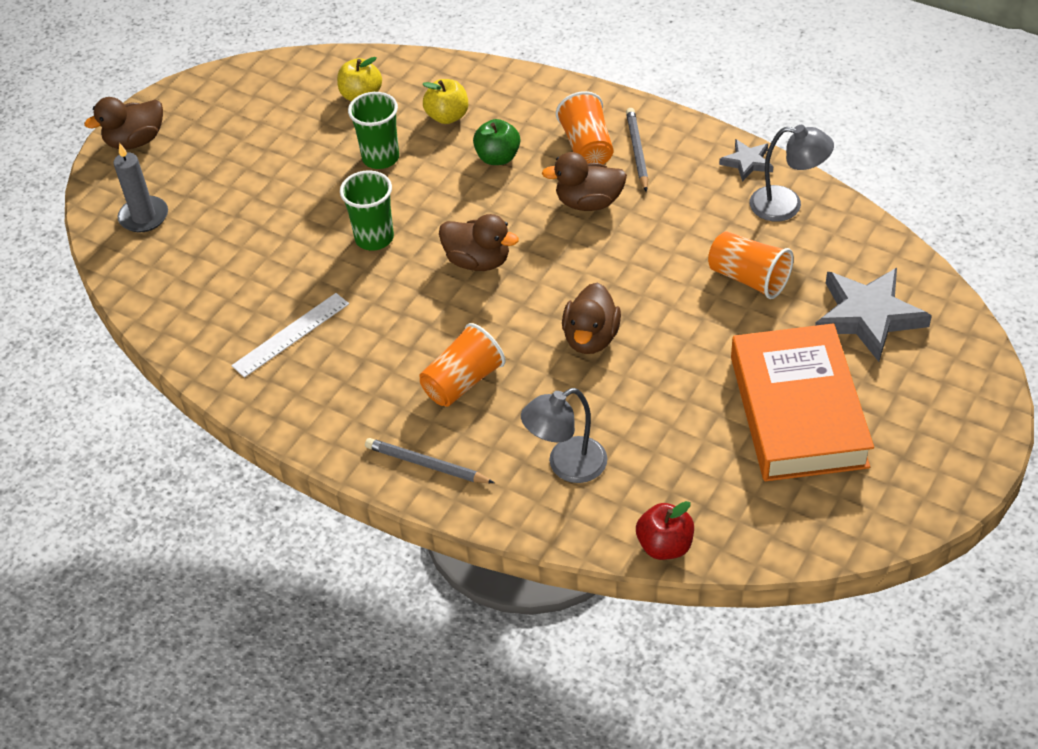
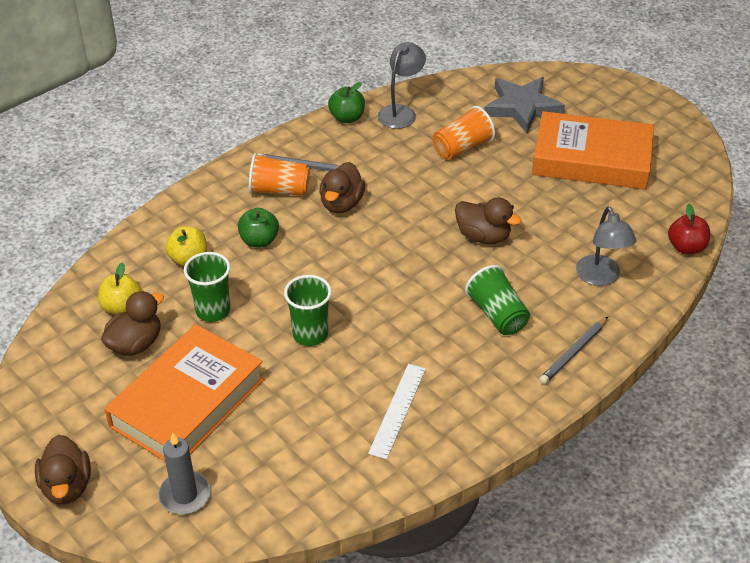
camera: 75 degrees left, 5 degrees down
(254, 181) = (188, 402): none -> orange book
(291, 334) = (397, 410): white ruler -> white ruler turned 45 degrees clockwise
(463, 382) = (497, 314): orange cup -> green cup
(478, 261) = (371, 278): brown duck -> brown duck (135, 344)
(747, 162) = (347, 118): grey star -> green apple

